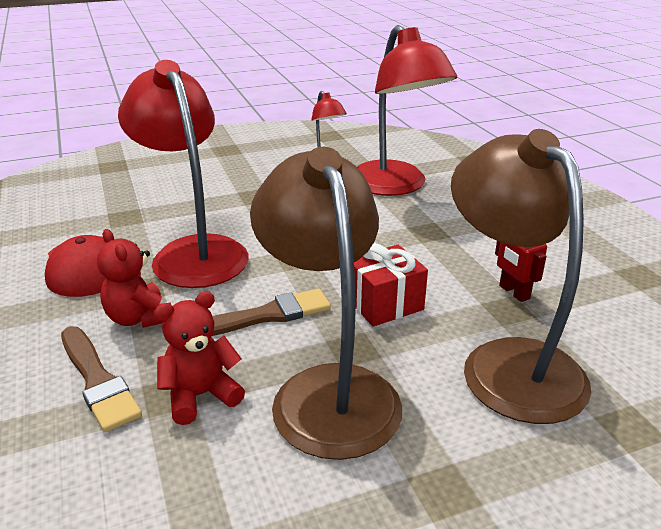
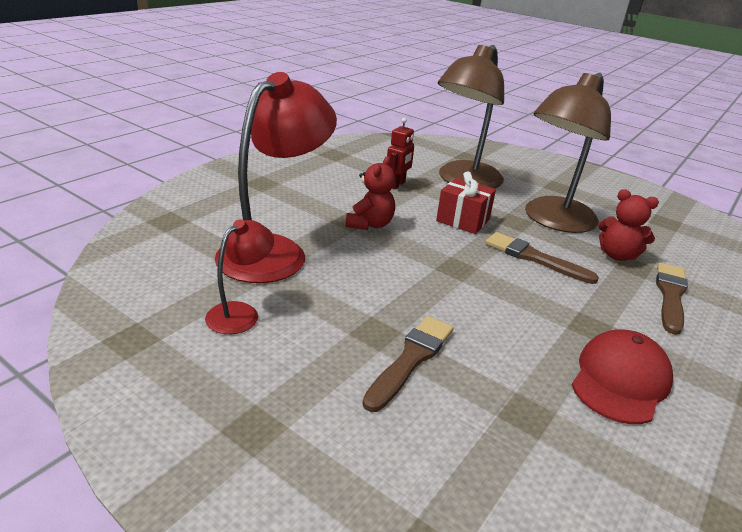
camera: 125 degrees left, 0 degrees up
(139, 318) = (613, 309): red teddy bear -> red teddy bear (370, 224)
(194, 252) = (515, 324): red lamp -> none
(216, 198) = (411, 359): none -> brown brush

